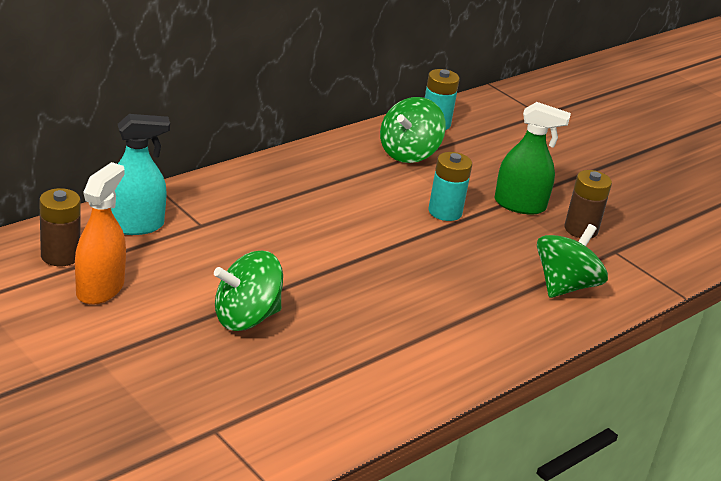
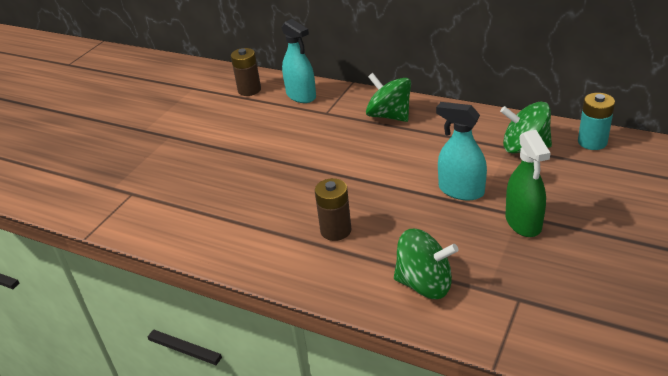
camera: 75 degrees right, 5 degrees up
(100, 289) = (230, 112): orange spray bottle -> none
(246, 317) = (244, 163): green spinning top -> green spinning top (389, 116)
(445, 212) = (461, 190): turquoise battery -> turquoise spray bottle
(581, 229) = (529, 267): brown battery -> brown battery (336, 230)

